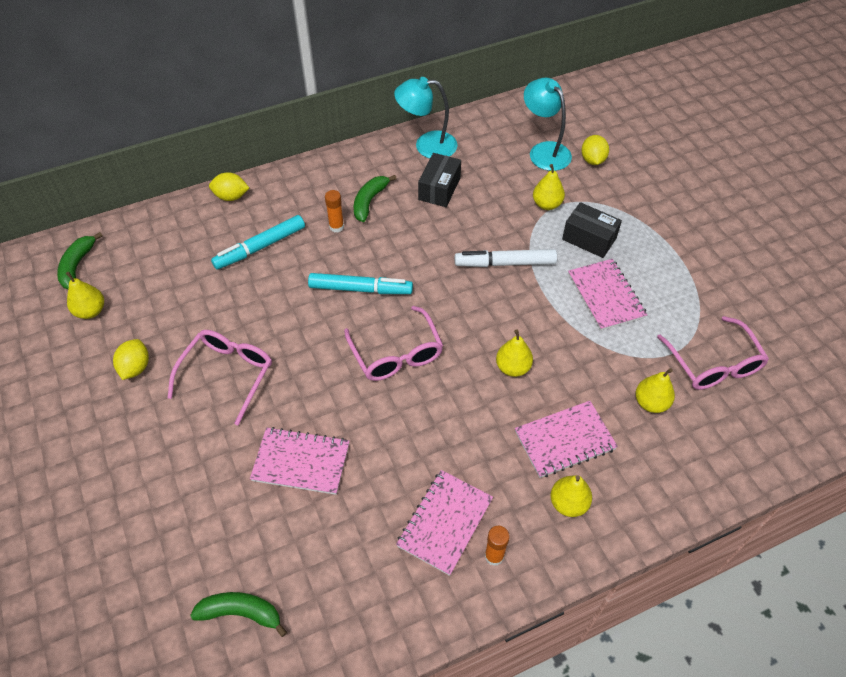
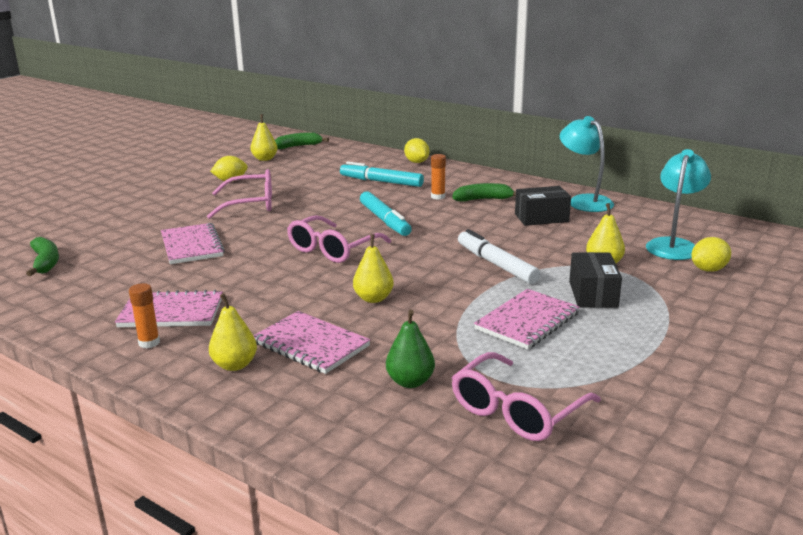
camera: 60 degrees right, 30 degrees down
(651, 403) = (410, 382): yellow pear -> green pear

